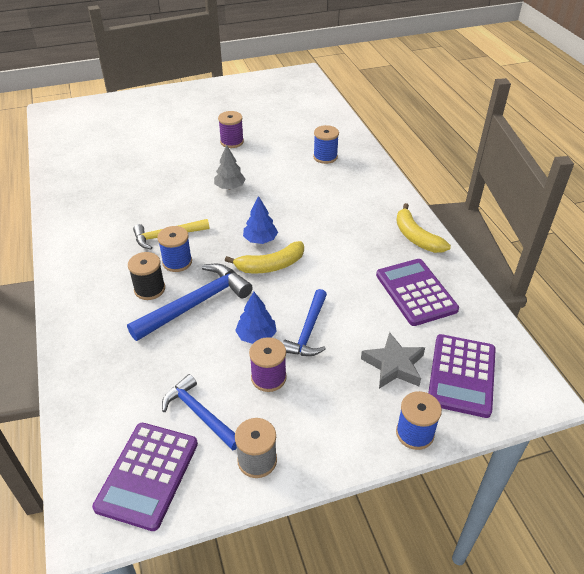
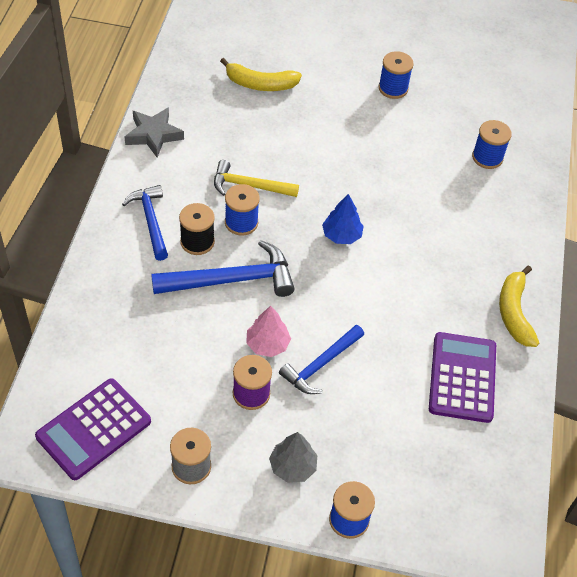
camera: 25 degrees right, 10 degrees up
(199, 414) = (168, 397): blue hammer -> blue hammer (150, 221)
(230, 187) = (352, 151): grey tree -> grey tree (293, 466)
(232, 142) = (393, 88): purple spool -> blue spool
(256, 336) = (267, 344): blue tree -> pink tree
(270, 265) = (332, 272): yellow banana -> yellow banana (260, 84)
(393, 365) = (379, 444): grey star -> grey star (153, 135)
(461, 375) = (439, 489): purple calculator -> none

